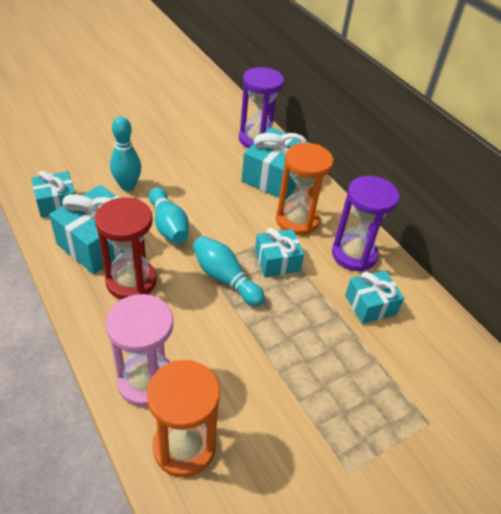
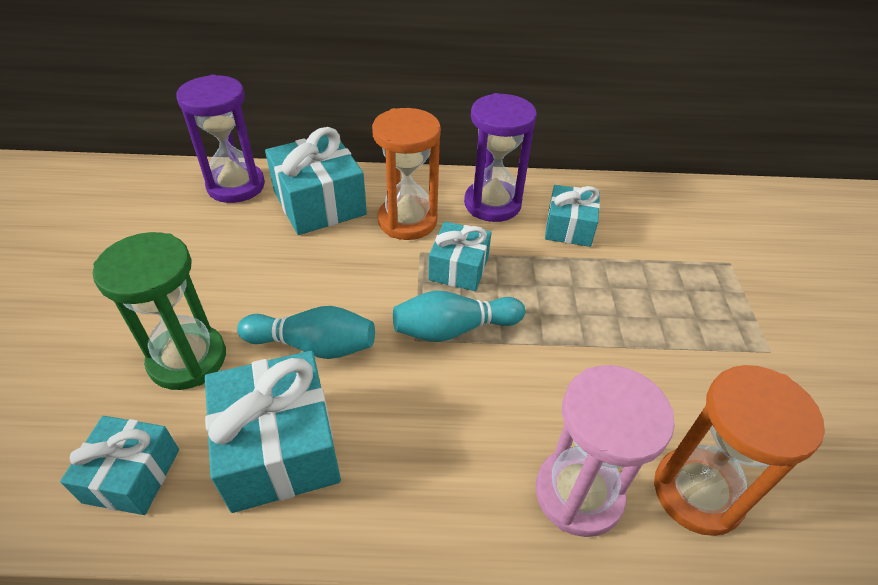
camera: 55 degrees left, 0 degrees up
(127, 186) = (187, 359): turquoise bowling pin -> green hourglass
(131, 281) = (389, 437): red hourglass -> none

